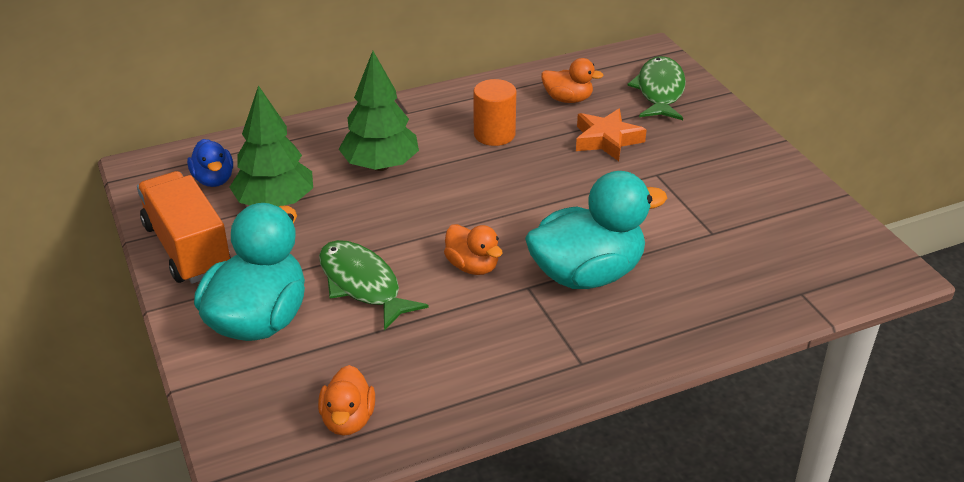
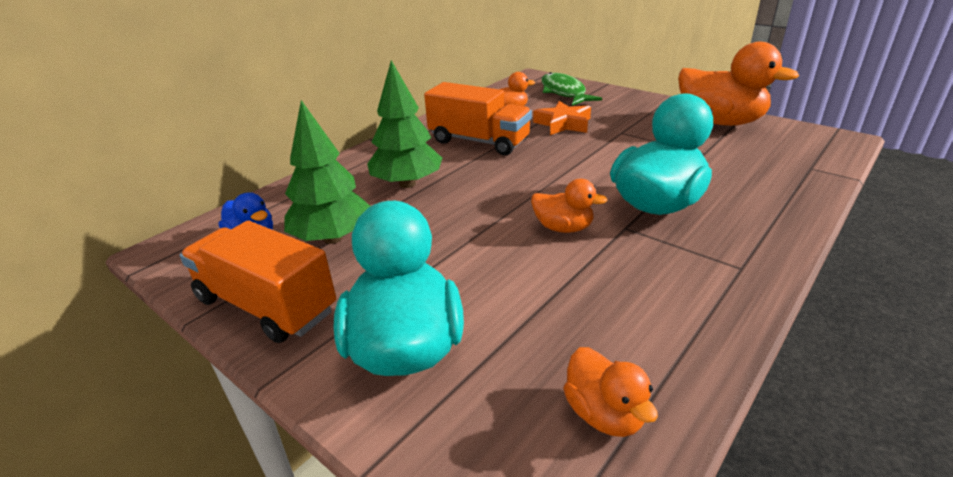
camera: 25 degrees left, 5 degrees down
(363, 285) = (482, 275): green fish -> none
(494, 134) = (479, 141): orange cylinder -> orange truck
(786, 198) = (720, 122): none -> orange duck

